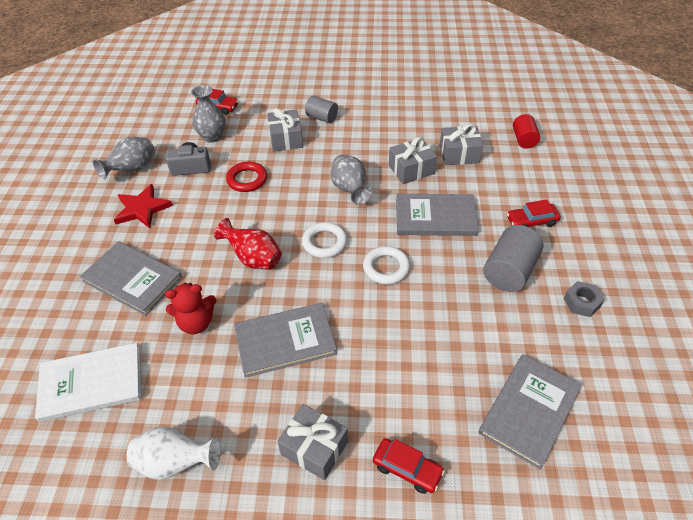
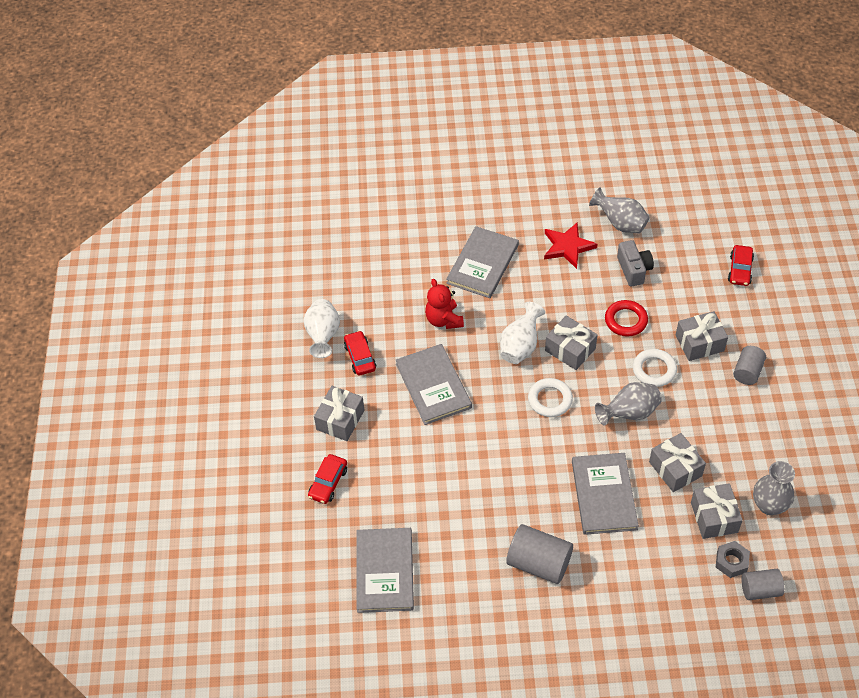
camera: 85 degrees right, 5 degrees up
(91, 383) = (380, 268): white book -> none
(212, 136) = (687, 276): grey vase -> grey vase (769, 505)
(253, 258) = (520, 346): red vase -> white vase
(269, 221) = (570, 349): none -> grey gift
(386, 268) = (526, 454): white ring -> white ring (654, 370)
(524, 140) = (760, 590): red cylinder -> grey cylinder
(529, 410) = (385, 571): grey book -> grey book turned 60 degrees clockwise
(531, 221) = (615, 589): red car -> red car (360, 357)
(581, 302) = (508, 627): grey nut -> grey nut (731, 562)

